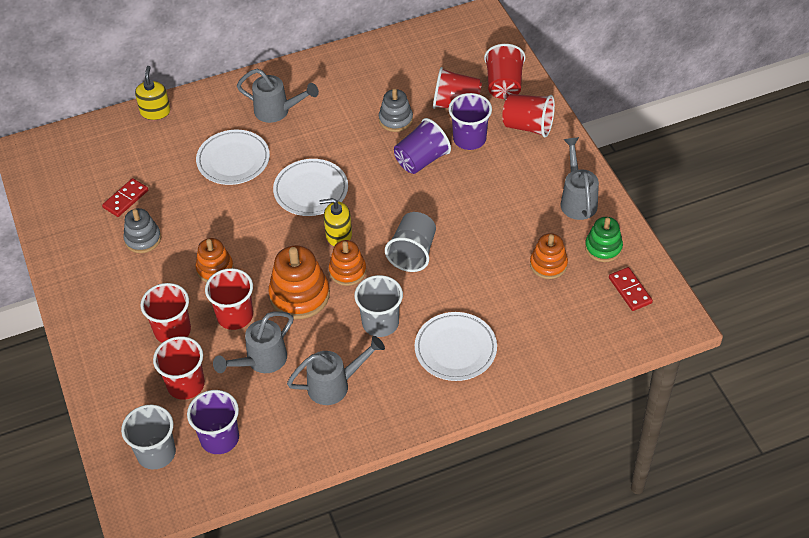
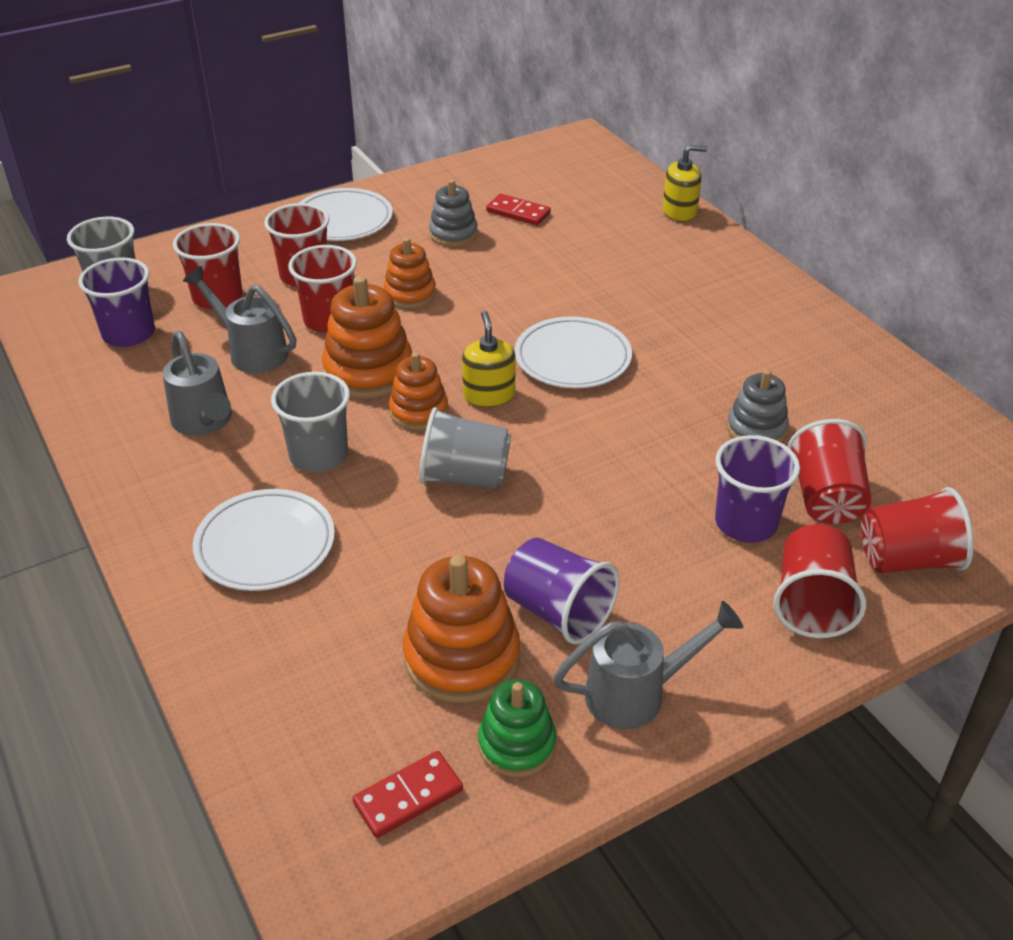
camera: 80 degrees right, 10 degrees down
(233, 160) = (611, 283): white plate -> white plate (342, 220)
(278, 111) = (723, 309): grey watering can -> none
(421, 160) = (673, 468): purple cup -> purple cup (558, 612)
(548, 264) = (462, 657): orange stacking toy -> orange stacking toy, size x1.59

